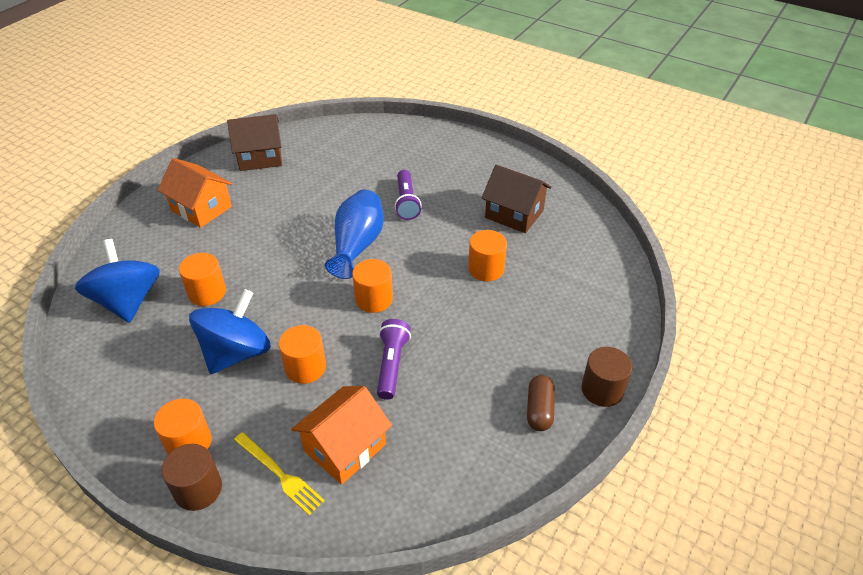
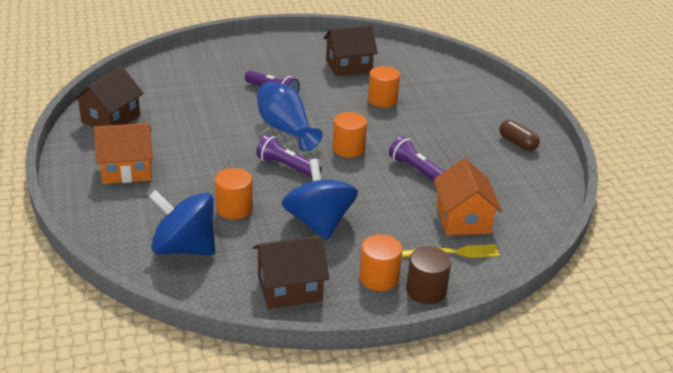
camera: 50 degrees left, 10 degrees down
(125, 394) = (290, 288): none -> brown house
(300, 282) = (287, 167): none -> purple flashlight
(305, 367) = (373, 202): orange cylinder -> none
(602, 390) = (528, 118): brown cylinder -> none

